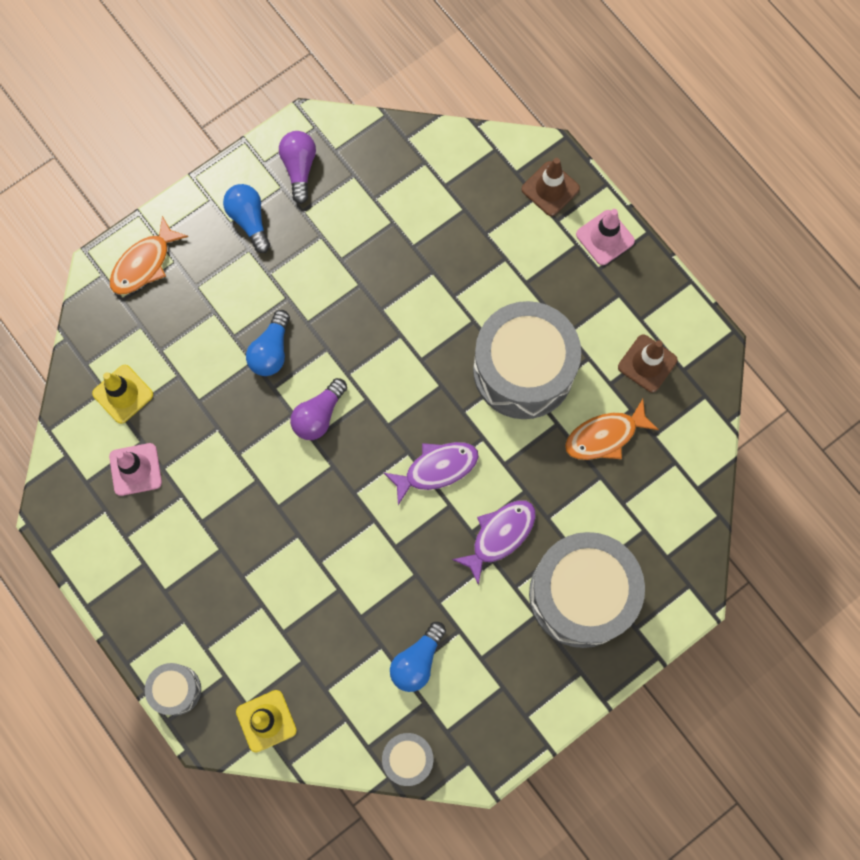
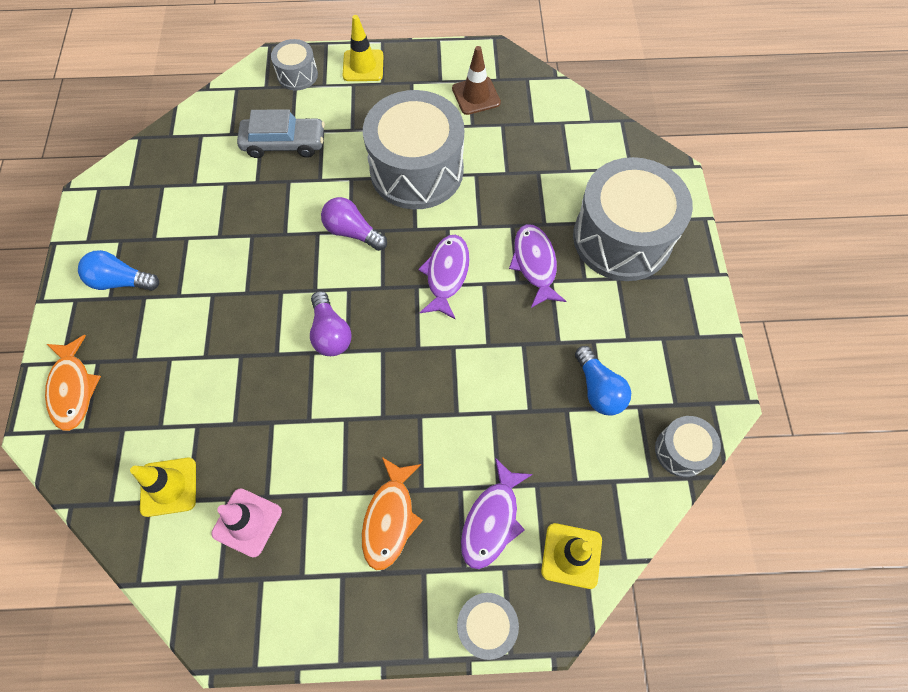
camera: 55 degrees left, 10 degrees down
(253, 645) = (492, 520): none -> purple fish
(271, 351) = (244, 335): blue light bulb -> none
(299, 168) = (118, 219): purple light bulb -> purple light bulb (352, 232)
(468, 237) = (284, 144): none -> grey car
(550, 189) = (297, 75): brown traffic cone -> grey drum
(605, 237) = (363, 66): pink traffic cone -> yellow traffic cone
(605, 436) = (509, 151): orange fish -> orange fish (390, 518)

